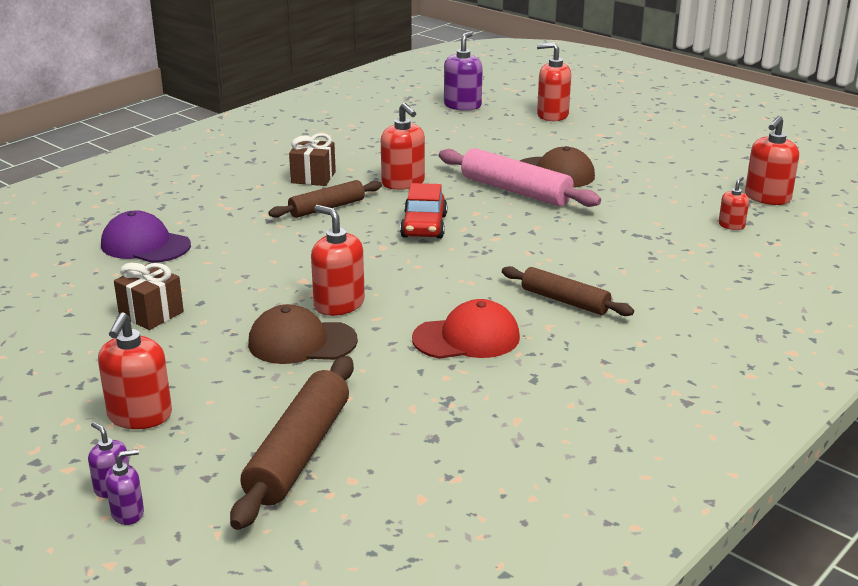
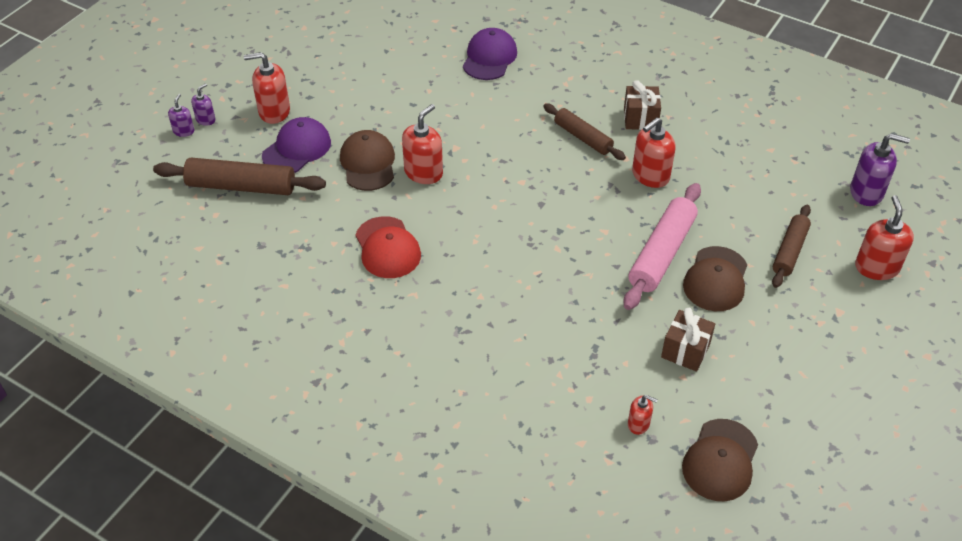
camera: 80 degrees right, 20 degrees up
(128, 513) = (184, 131): purple soap dispenser -> purple soap dispenser turned 135 degrees counterclockwise
(151, 314) = (392, 86): brown gift -> brown gift (685, 351)
(240, 398) = (297, 149): none -> purple cap
(424, 226) = (566, 200): red car -> none
(565, 301) = (456, 301): brown rolling pin -> brown rolling pin (789, 251)
(767, 198) = (720, 460): red soap dispenser -> brown cap

